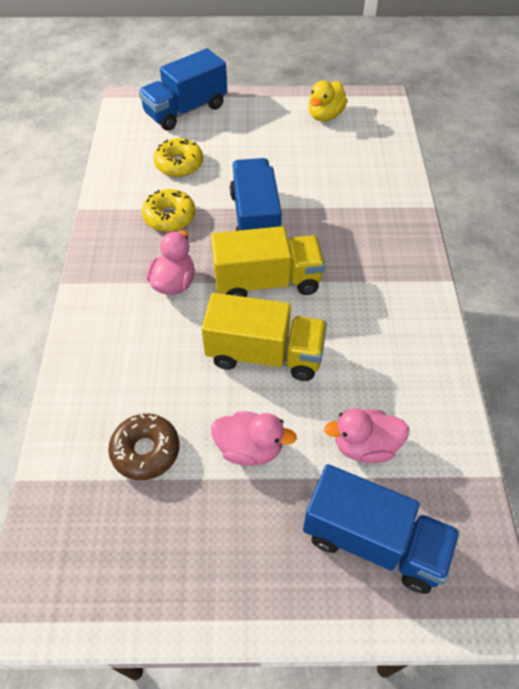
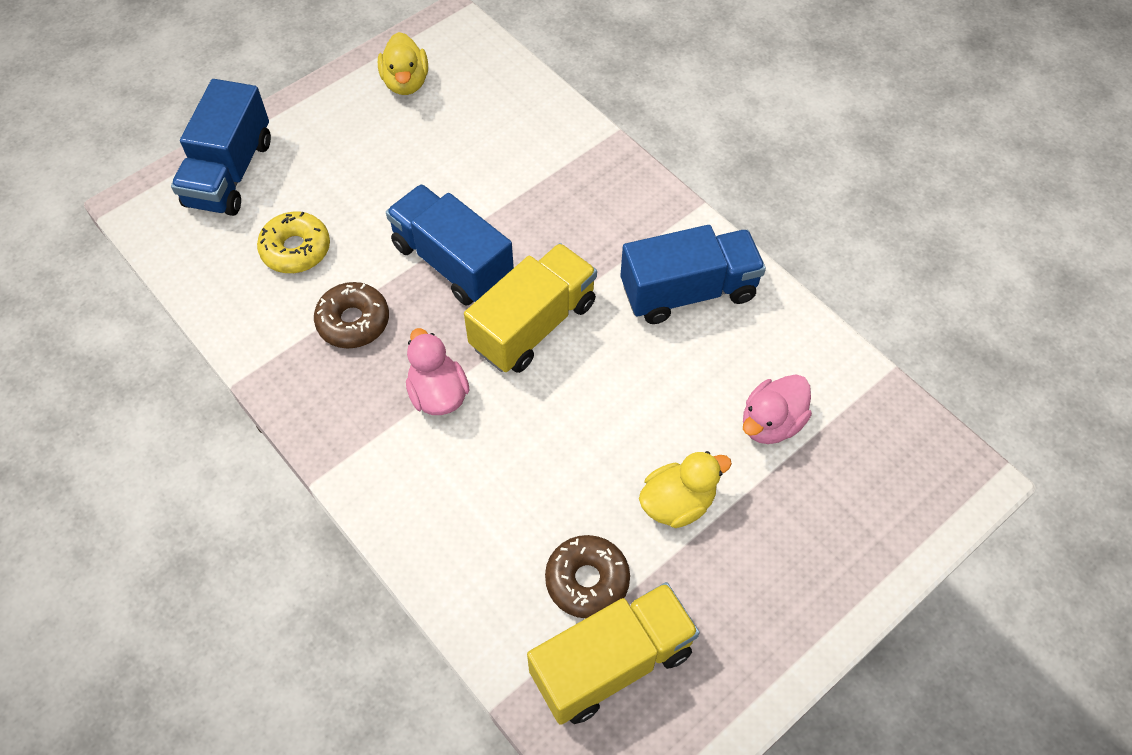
camera: 40 degrees left, 5 degrees up
(169, 217) = (353, 321): yellow donut -> brown donut
(249, 448) = (677, 503): pink duck -> yellow duck
(264, 354) = (604, 403): yellow truck -> yellow truck (612, 663)
(373, 541) = (849, 500): blue truck -> blue truck (688, 291)

